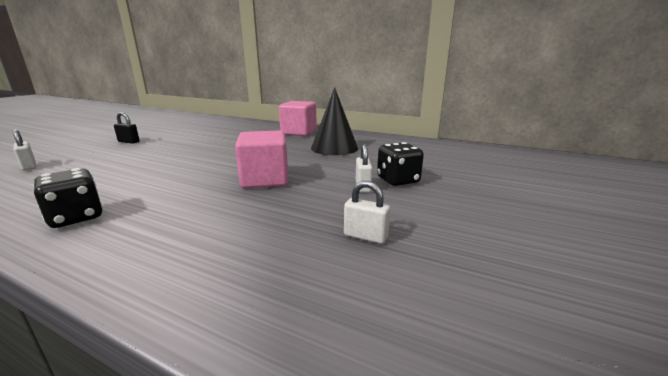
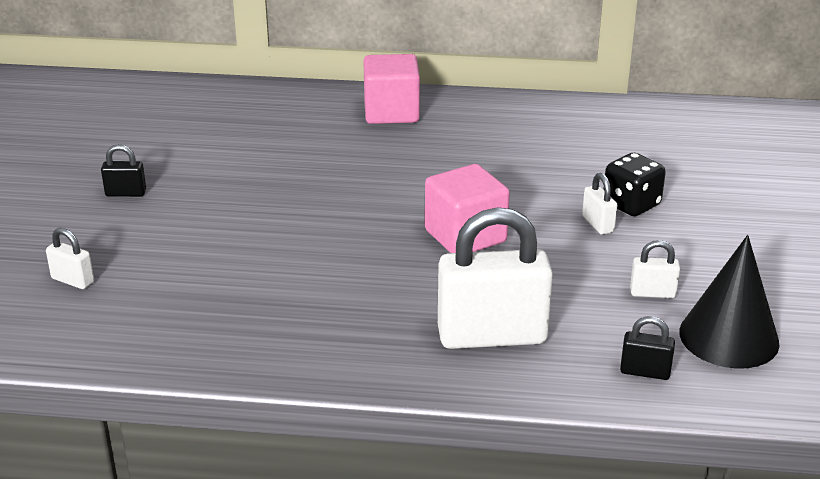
camera: 20 degrees left, 10 degrees up
(76, 217) = (320, 339): black dice -> none
(192, 241) = (492, 336): none -> white padlock
(287, 311) = (645, 372): none -> black padlock
(334, 148) = (492, 148): black cone -> black cone (728, 337)

